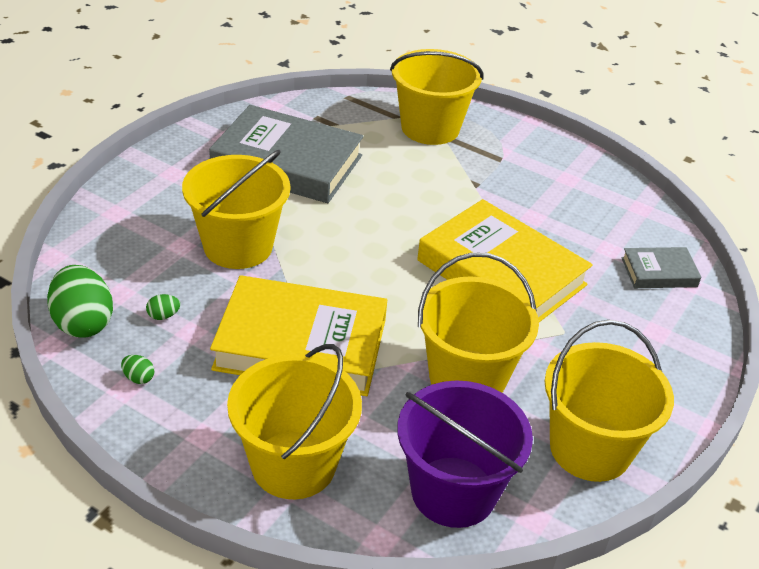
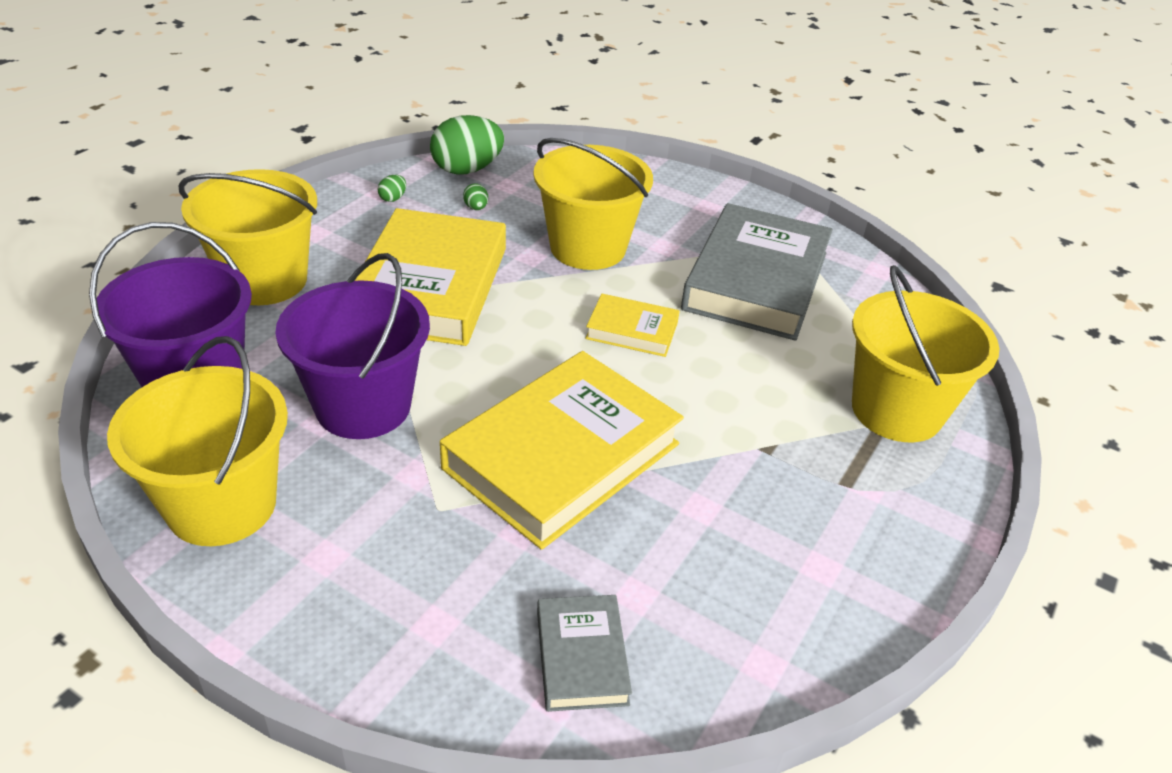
camera: 90 degrees right, 0 degrees up
(356, 230) = (632, 330): none -> yellow book
(467, 378) = (363, 406): yellow bucket -> purple bucket

